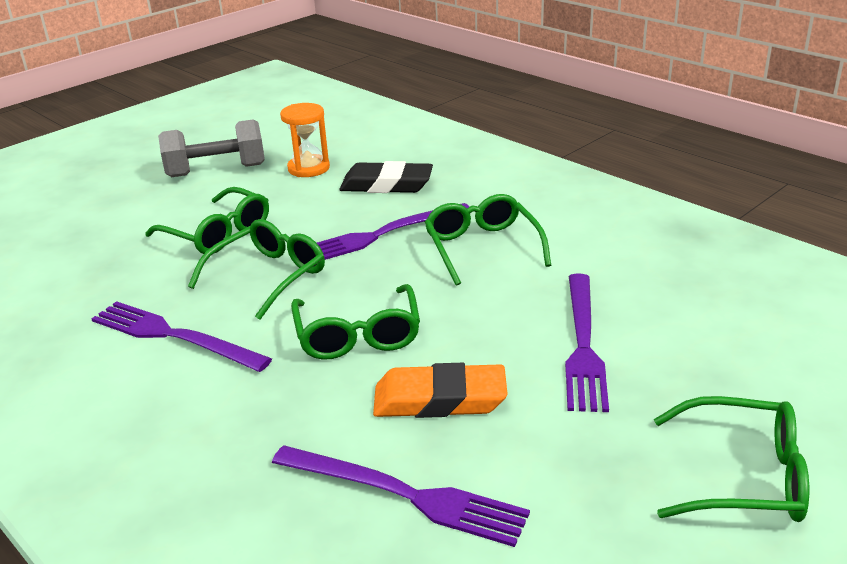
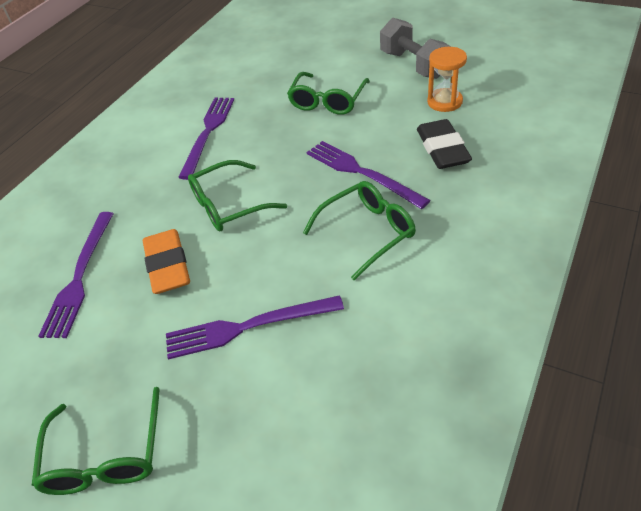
camera: 75 degrees right, 15 degrees up
(268, 276) = (284, 142): green glasses -> none

